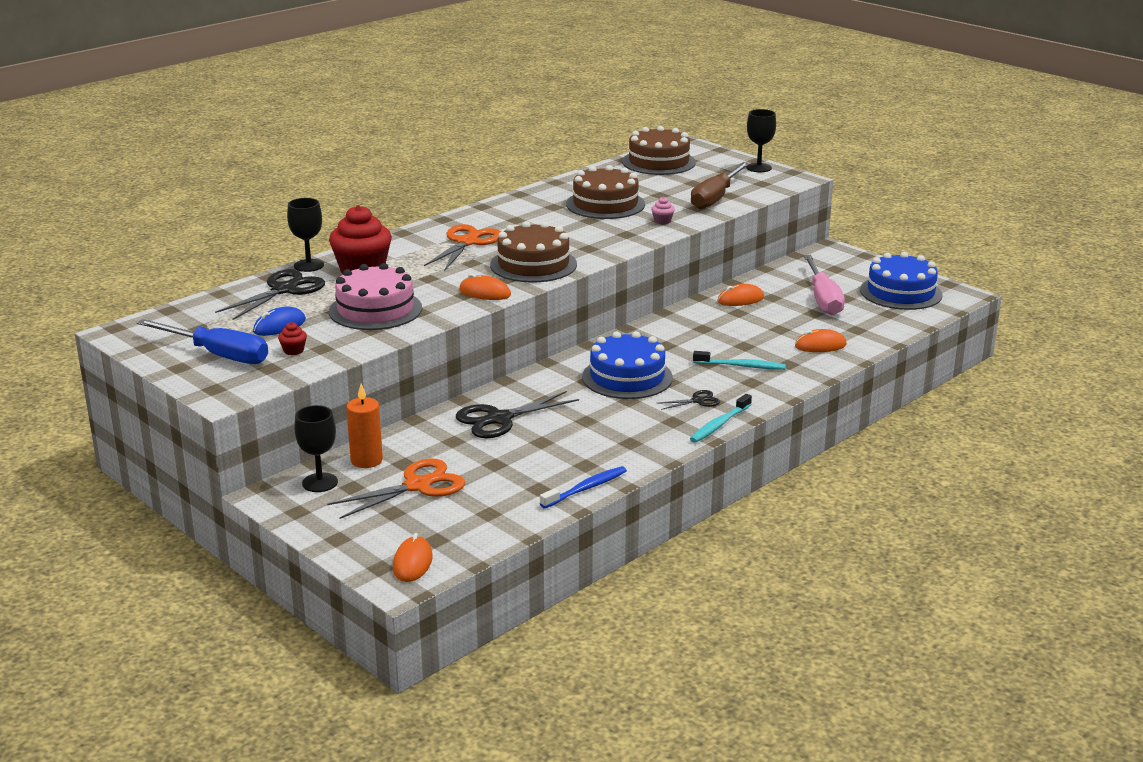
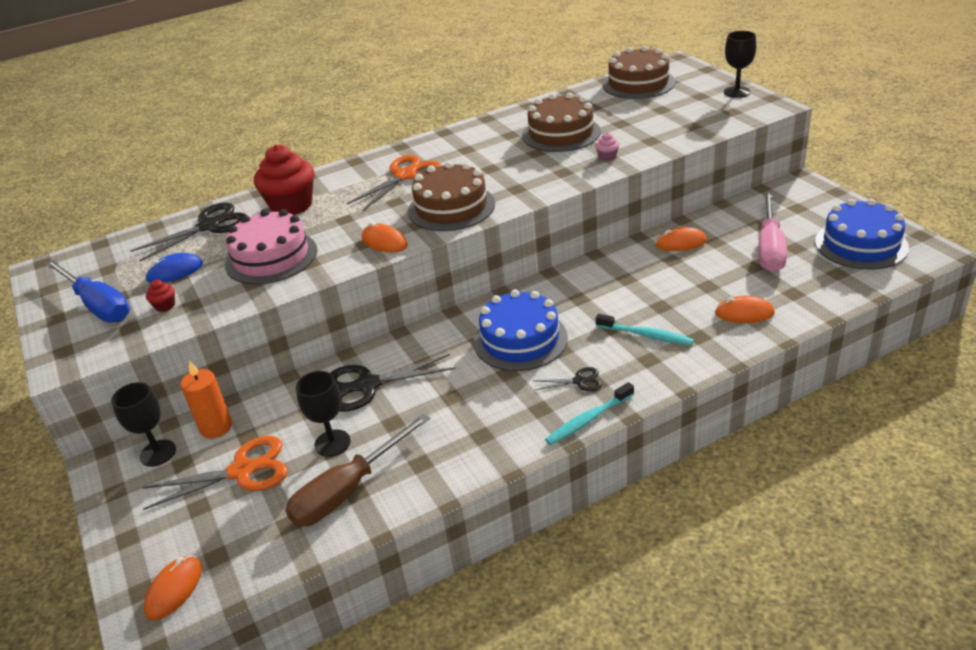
camera: 20 degrees right, 10 degrees up
(309, 265) = (249, 197): black goblet -> black goblet (332, 443)
(586, 488) = (403, 500): blue toothbrush -> none
(715, 198) = (675, 129): brown screwdriver -> brown screwdriver (348, 490)

